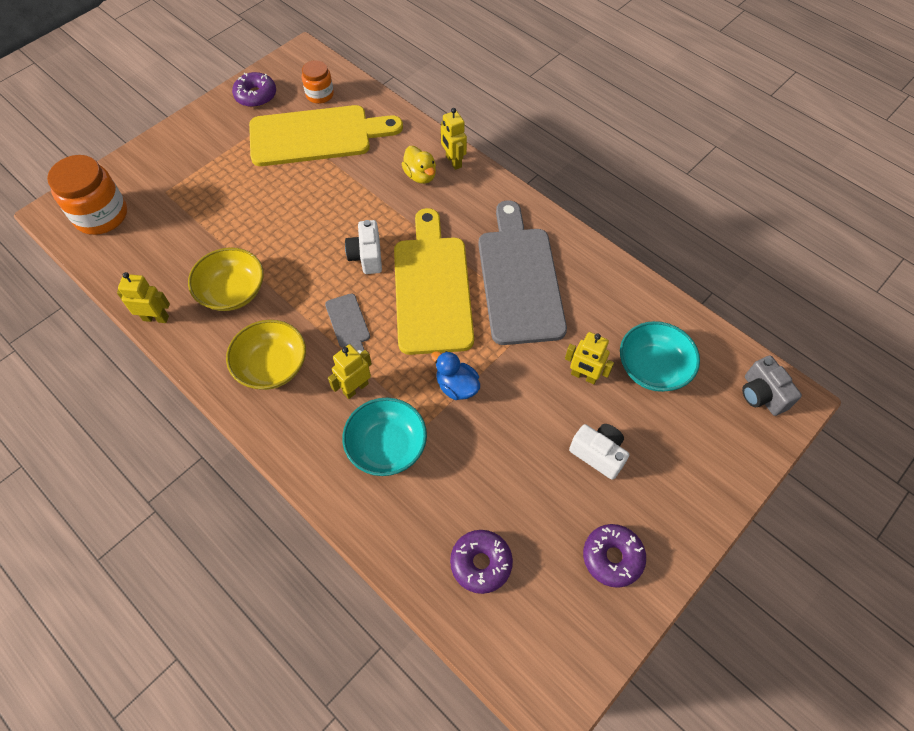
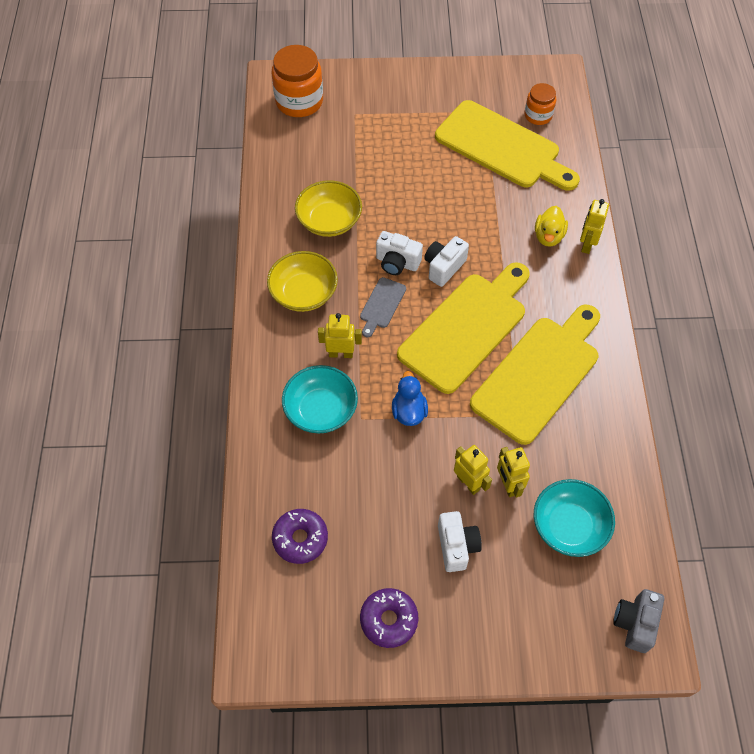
camera: 45 degrees right, 0 degrees up
(156, 318) = (265, 201): yellow robot -> yellow robot (468, 483)
(256, 96) = (489, 83): purple donut -> none
(326, 281) = (397, 263): none -> white camera
(519, 279) = (539, 374): grey cutting board -> yellow cutting board

